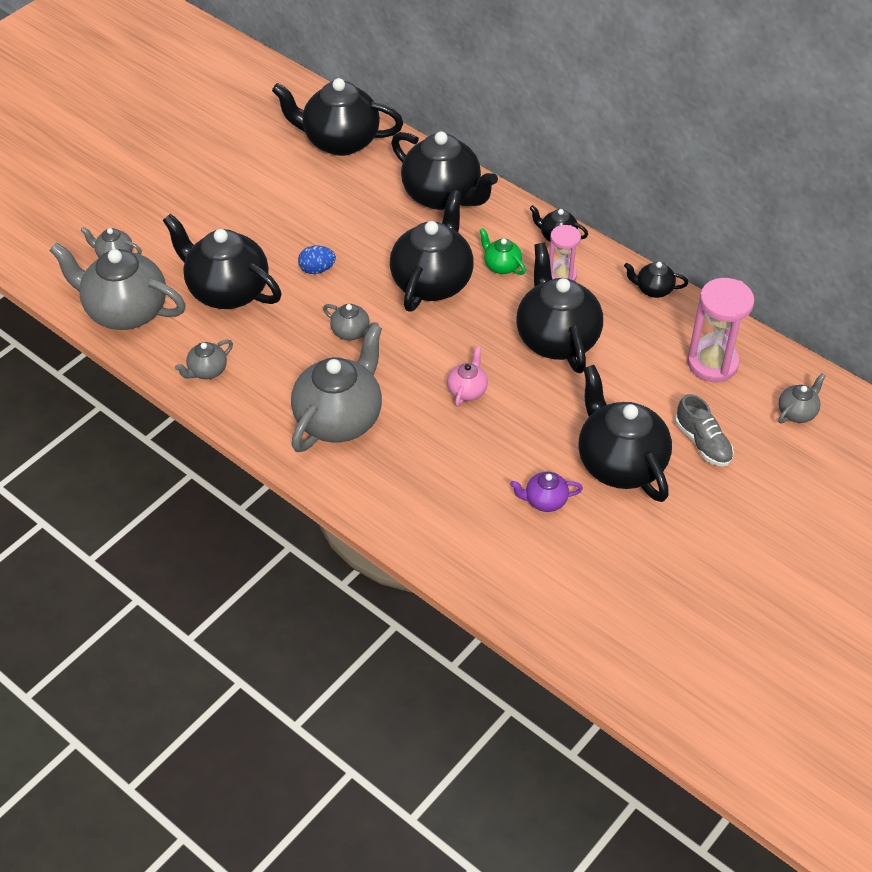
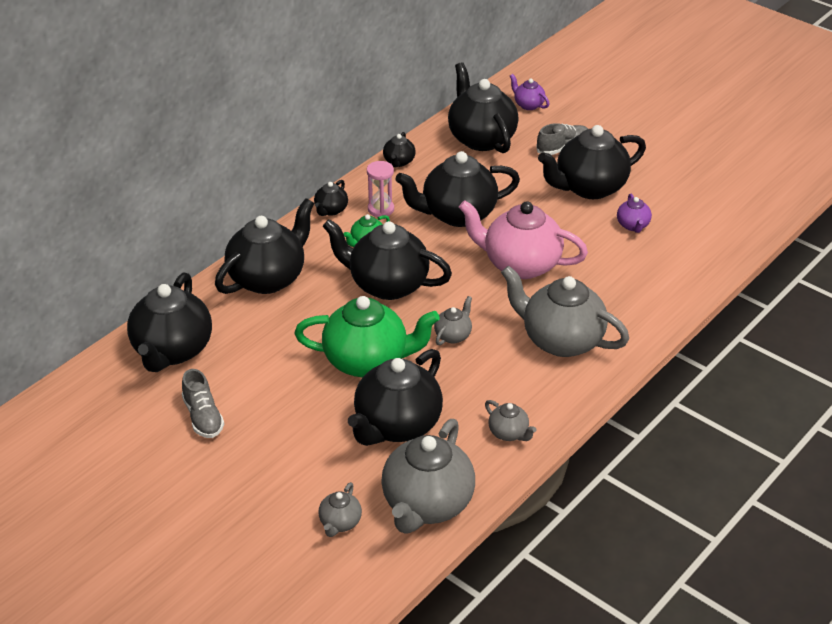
camera: 90 degrees left, 10 degrees down
(252, 166) = (203, 417): none -> grey shoe
(317, 269) = (367, 361): blue egg -> green teapot
(467, 390) = (520, 264): pink teapot -> pink teapot, size x2.18
(712, 363) = (481, 138): pink hourglass -> black teapot
(797, 412) = (528, 105): grey teapot -> purple teapot

